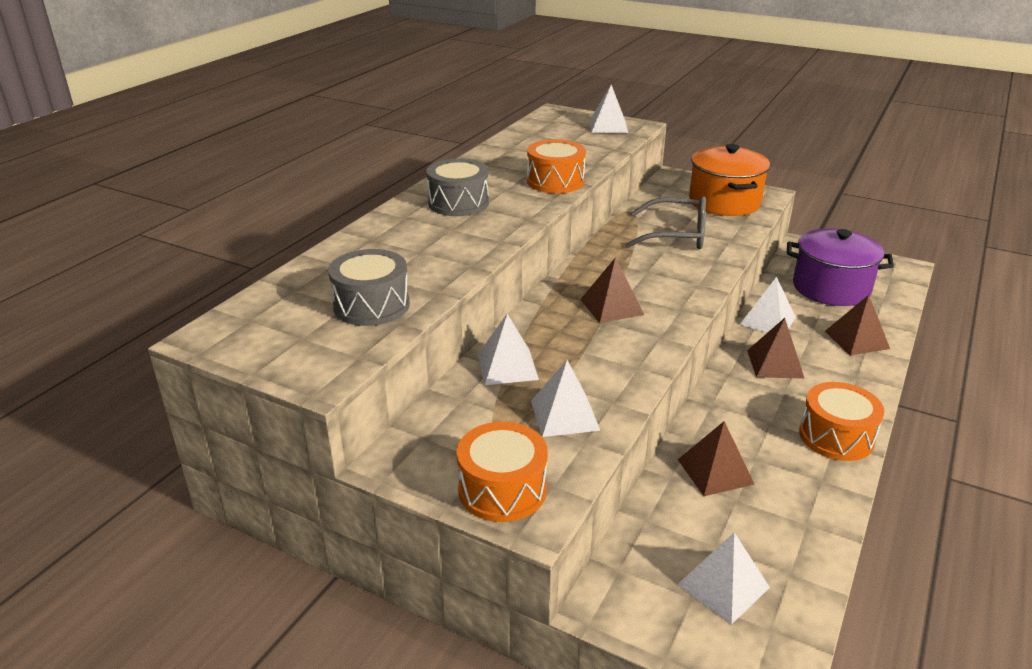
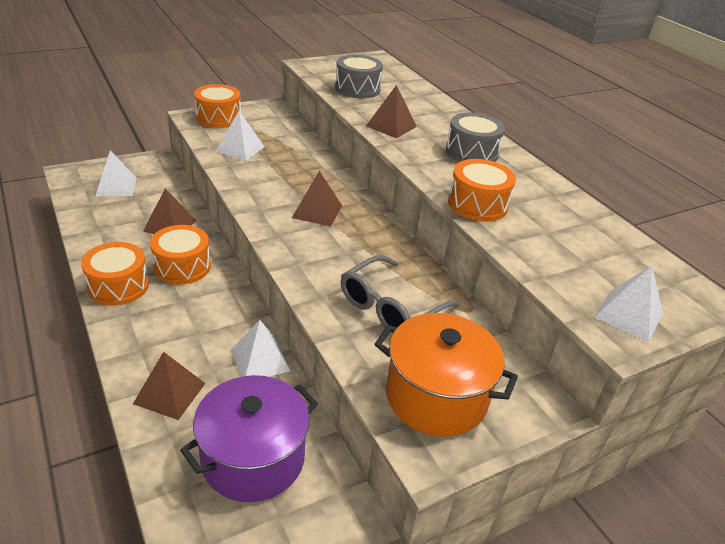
camera: 120 degrees right, 5 degrees up
(507, 366) = (302, 153): white pyramid -> none
(752, 417) = (182, 266): none -> orange drum
(775, 364) = (209, 318): brown pyramid -> brown pyramid (391, 126)

